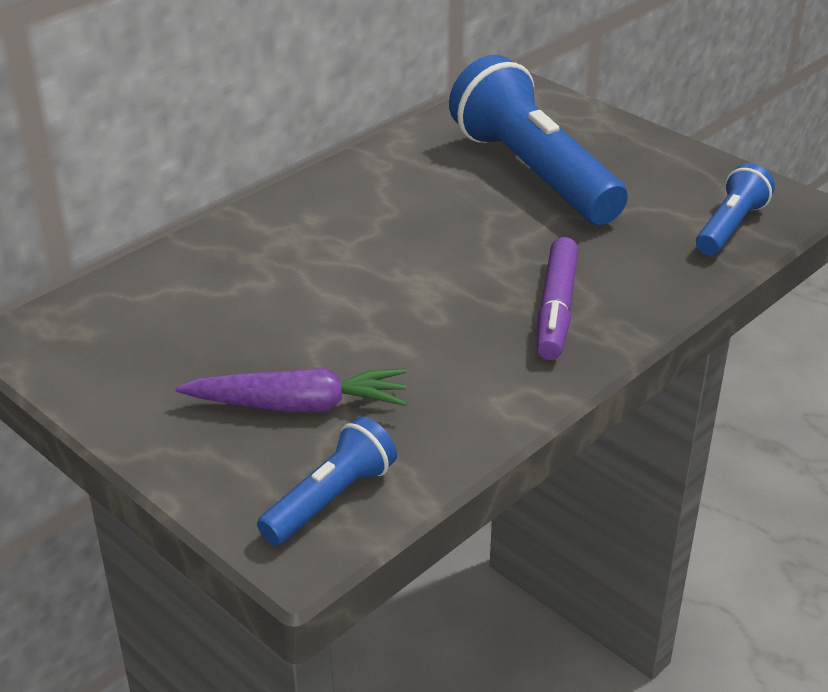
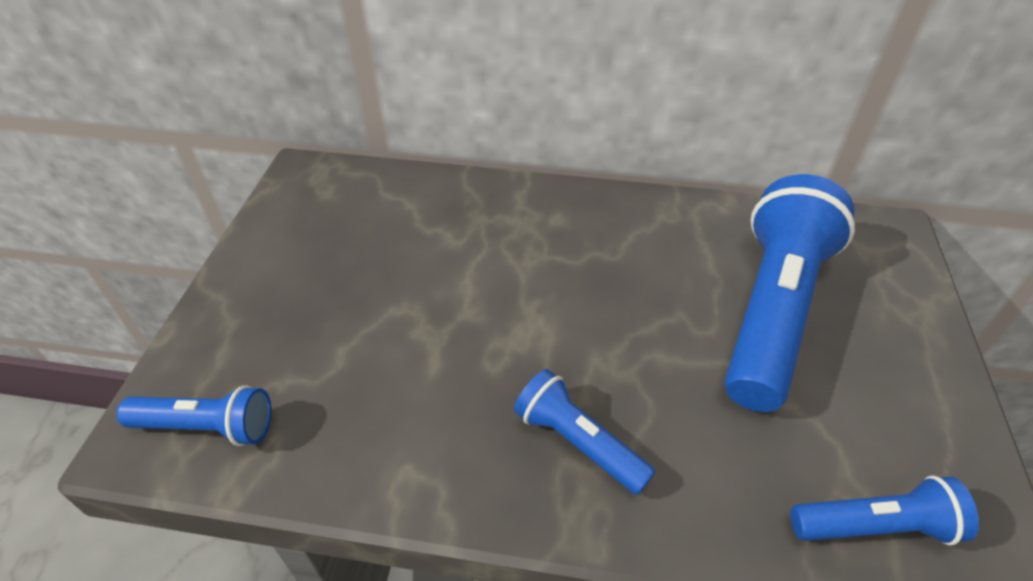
camera: 55 degrees right, 10 degrees up
(299, 405) = (314, 343): purple carrot -> none
(556, 309) = (578, 442): purple marker -> blue flashlight

